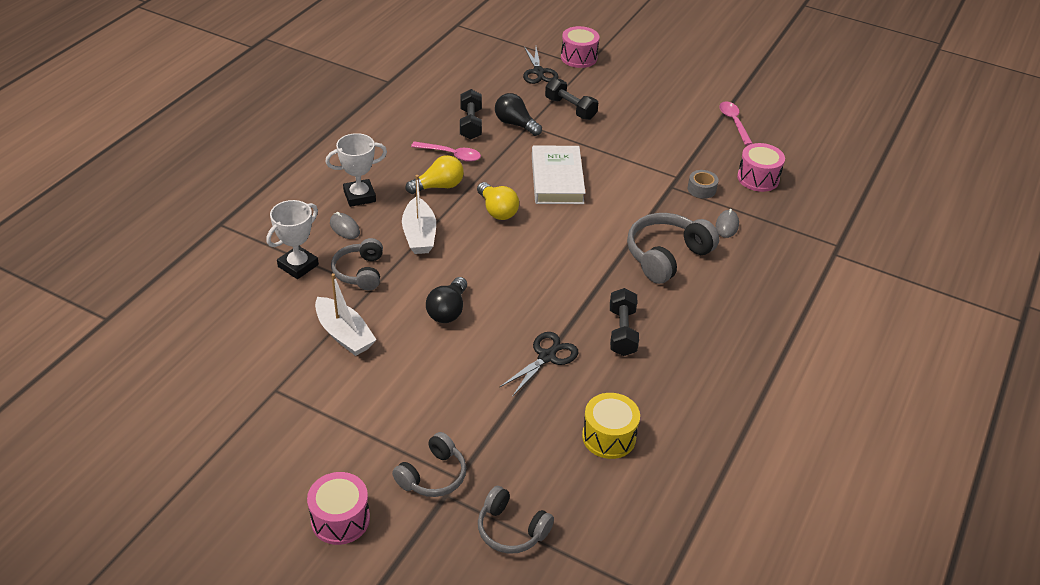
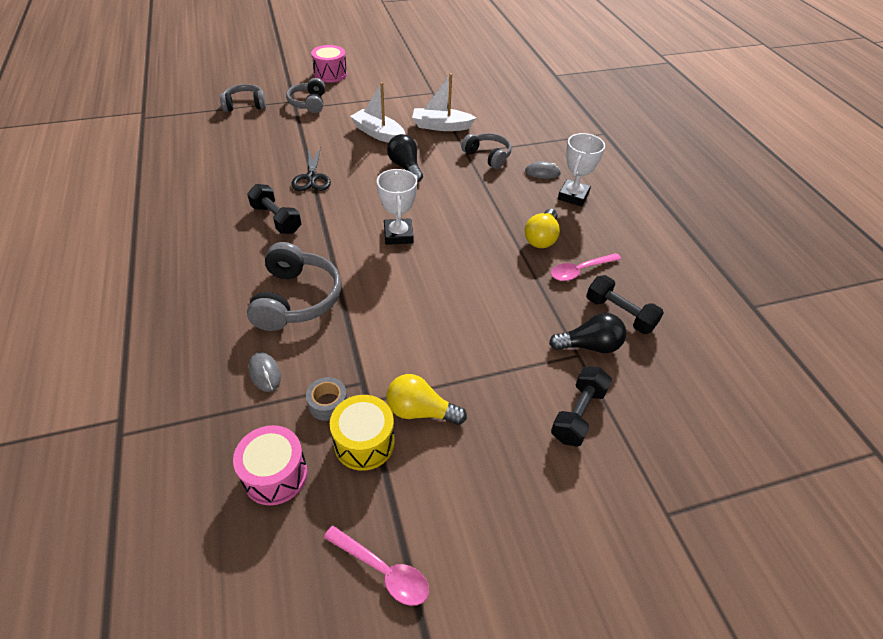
camera: 135 degrees right, 5 degrees up
(298, 265) = (525, 139): white trophy -> white trophy (398, 235)
(419, 235) = (494, 197): white boat -> white boat (378, 134)
(497, 210) = (474, 248): yellow light bulb -> yellow light bulb (420, 411)
(538, 72) = (686, 447): black scissors -> none
(557, 179) = (470, 310): white book -> none
(570, 108) = (578, 414): black dumbbell -> black dumbbell turned 60 degrees counterclockwise
(579, 57) = (696, 526): pink drum -> none
(609, 437) = (228, 161): yellow drum -> yellow drum (364, 442)

